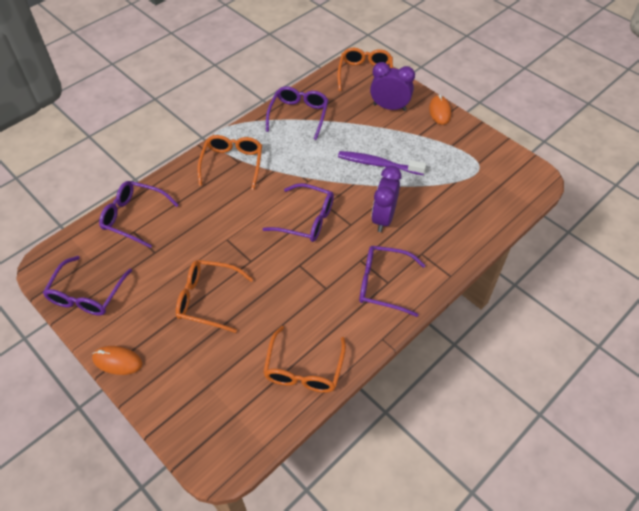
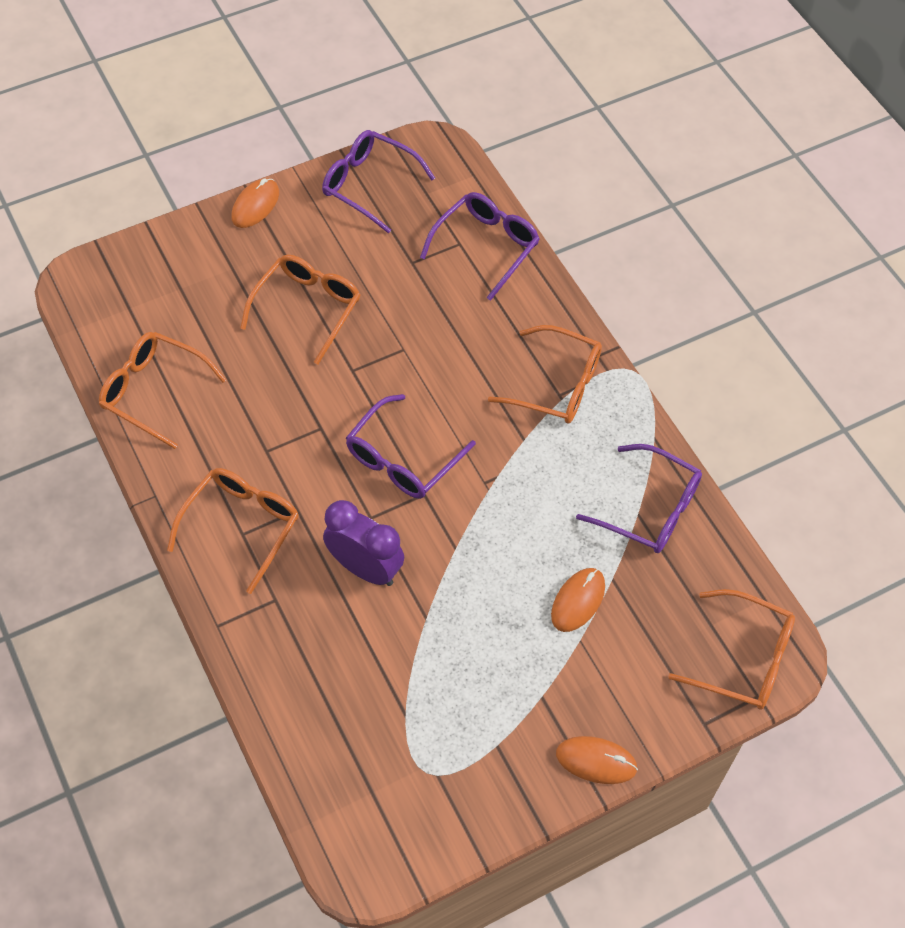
camera: 105 degrees right, 5 degrees up
(362, 132) = (578, 601): none -> orange mouse
(378, 164) = (488, 601): purple toothbrush -> none
(383, 284) = (241, 526): purple glasses -> orange glasses
(389, 107) = (633, 671): purple clock -> none

